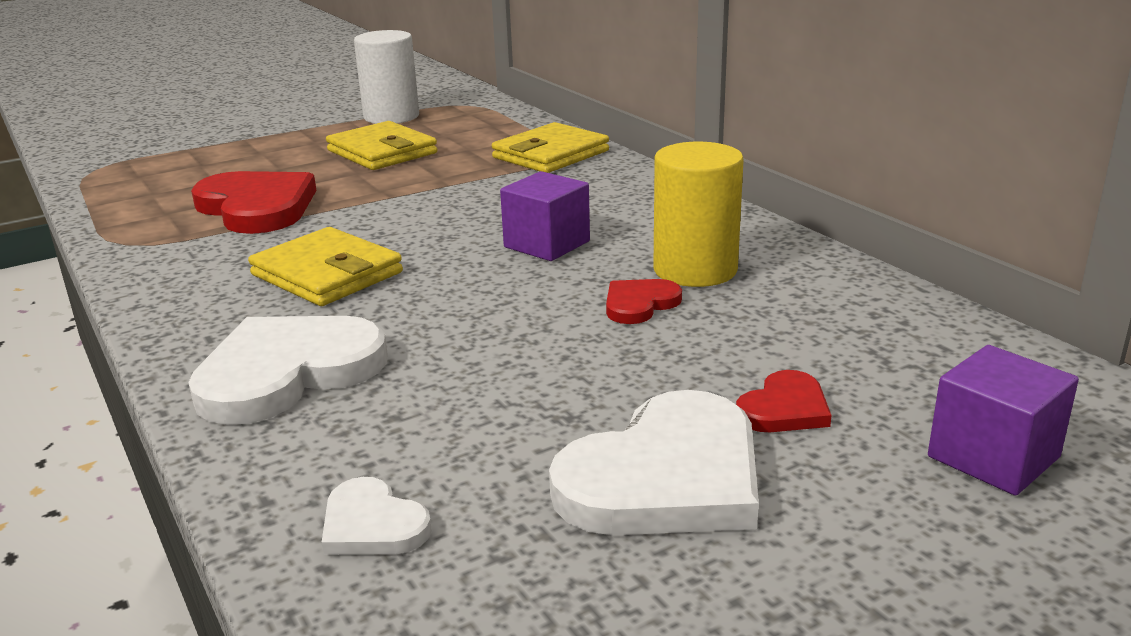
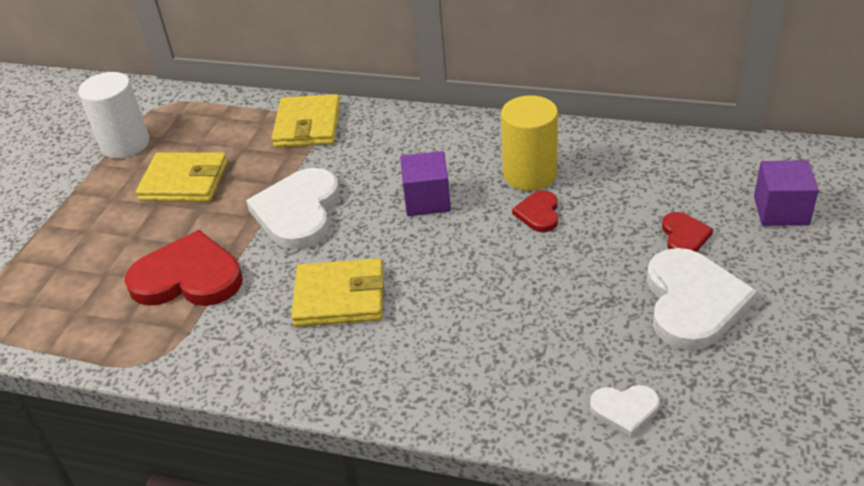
camera: 40 degrees left, 15 degrees up
(287, 373) = (443, 370): white heart -> white heart (298, 212)

